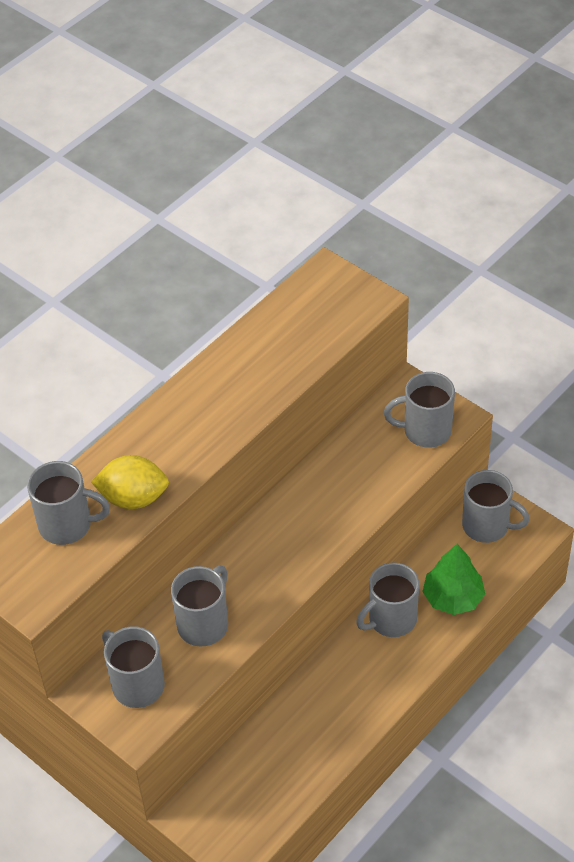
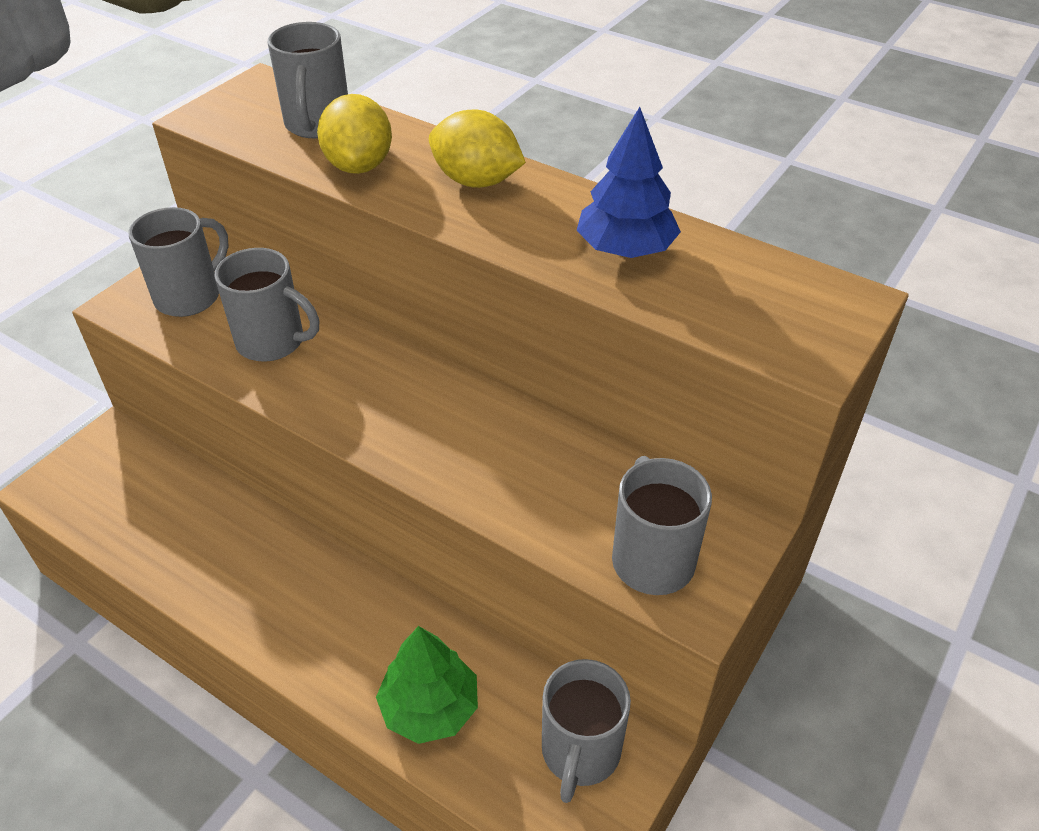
camera: 80 degrees right, 5 degrees down
(169, 431) = (476, 181): none -> yellow lemon
(262, 362) = (625, 249): none -> blue tree
(391, 619) = (386, 624): grey mug -> none

